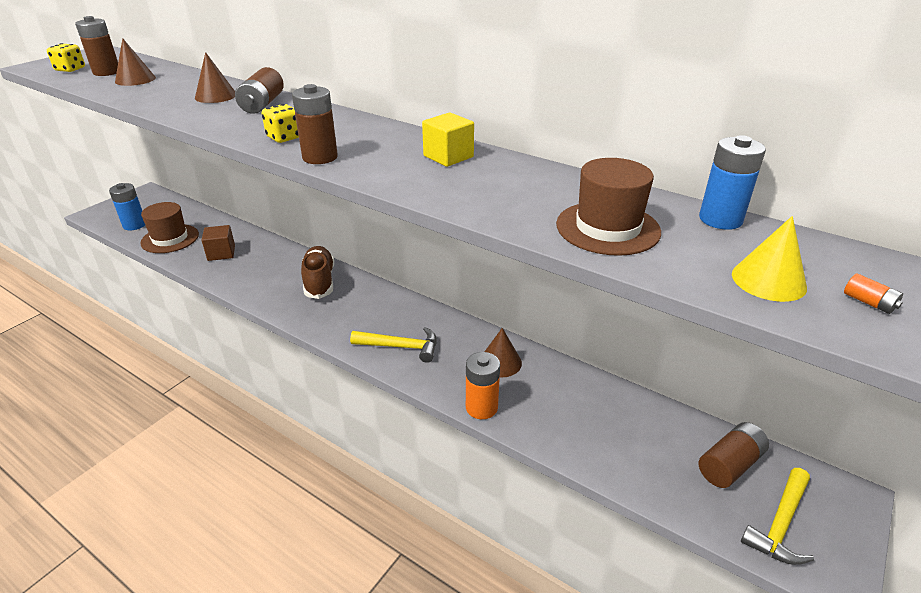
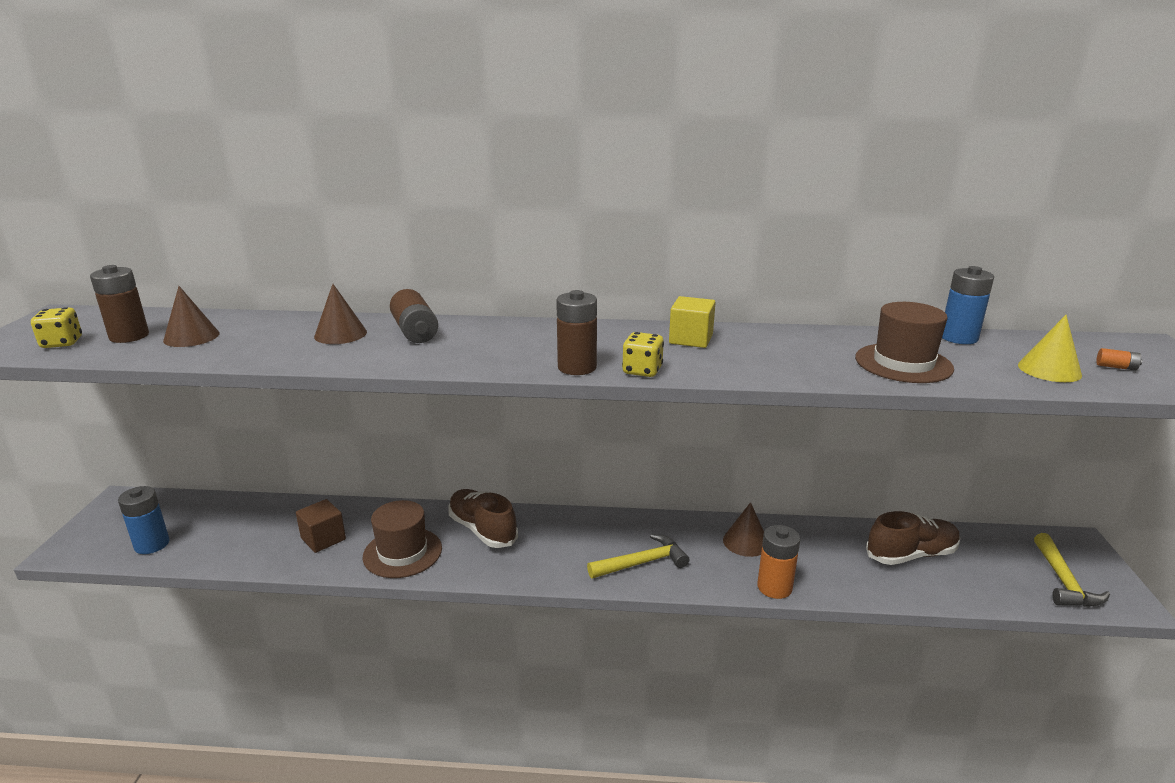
camera: 30 degrees left, 10 degrees down
(170, 239) = (228, 544): brown hat -> brown hat (402, 552)
(284, 138) = (505, 358): yellow dice -> yellow dice (642, 371)
(640, 432) = (911, 555): none -> brown shoe
(729, 465) = (992, 553): brown battery -> none

